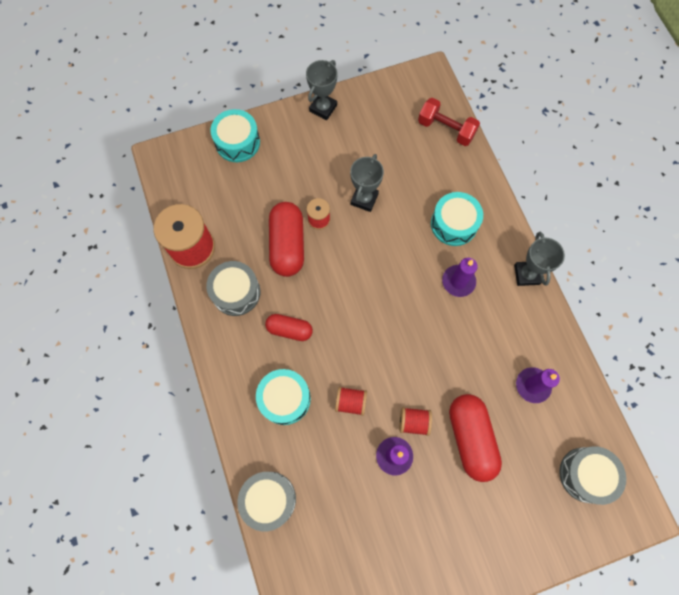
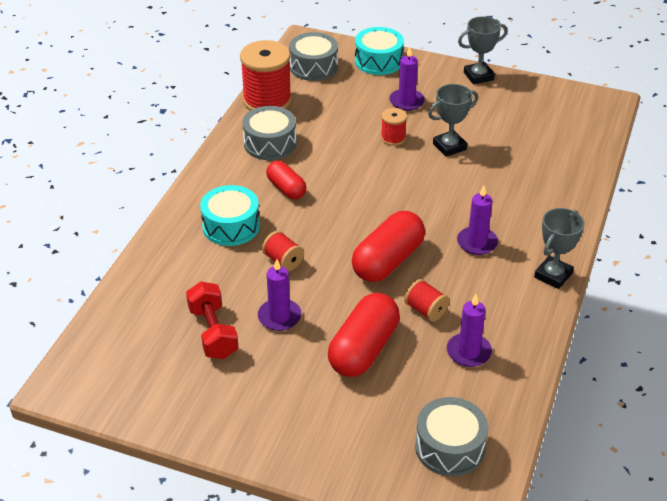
camera: 40 degrees right, 30 degrees down
(269, 499) = (143, 277): grey drum -> grey drum (313, 67)
(287, 245) = (347, 139): red capsule -> red capsule (388, 261)
(295, 173) = (406, 101): none -> purple candle
(413, 422) = (323, 306): red spool -> red spool (426, 310)
(446, 129) = (582, 142): red dumbbell -> red dumbbell (213, 332)
(454, 224) = (517, 204): turquoise drum -> none

